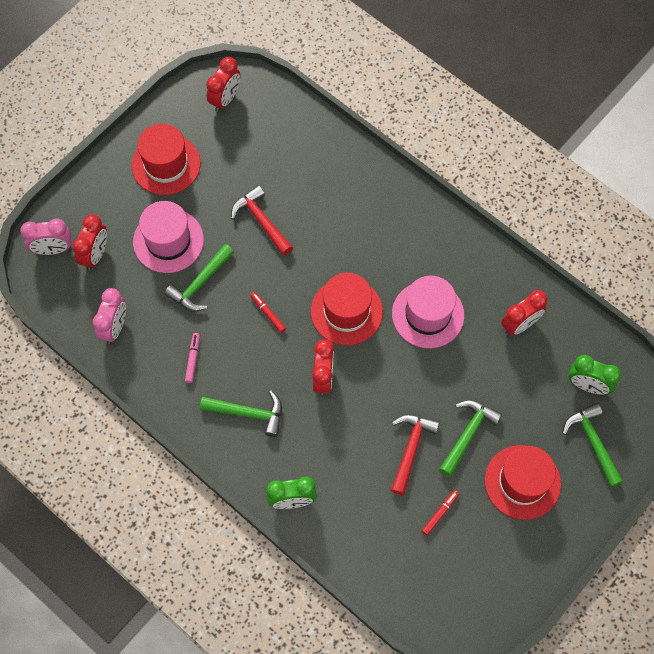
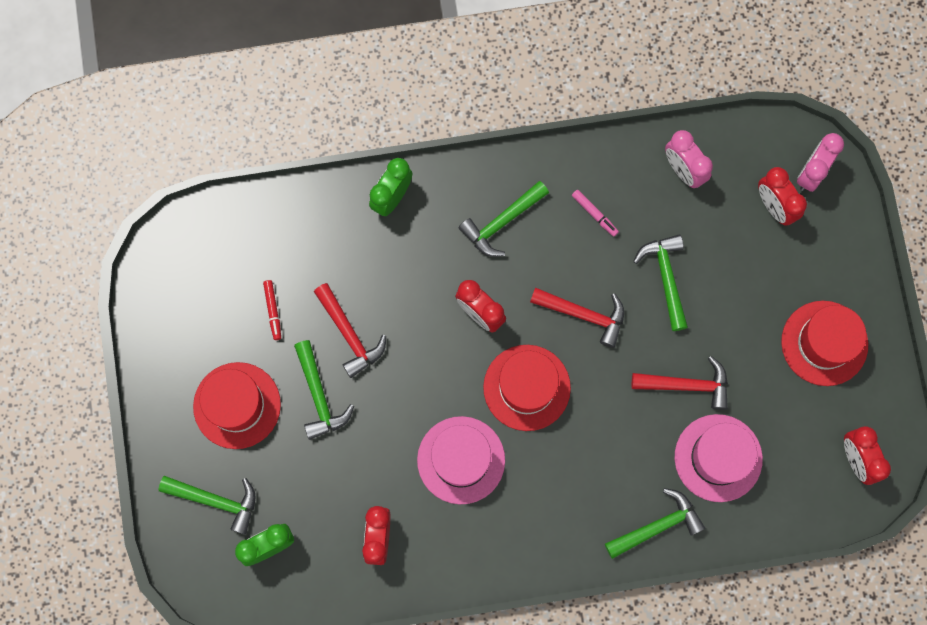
camera: 130 degrees right, 10 degrees up
(168, 241) = (736, 282): pink hat -> pink hat (718, 458)
(268, 313) = (584, 315): red marker -> red hammer
(364, 174) = (658, 526): none -> green hammer

